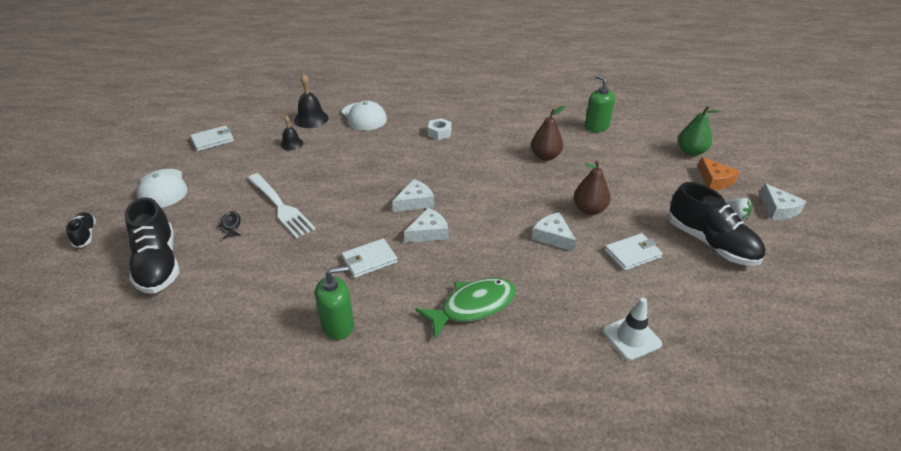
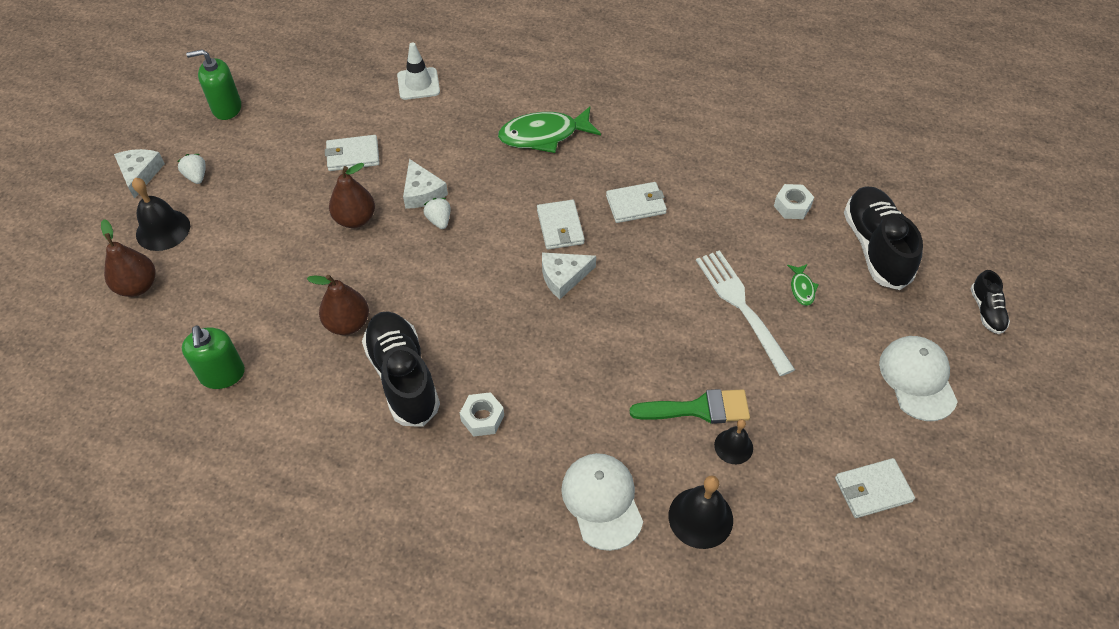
camera: 165 degrees left, 15 degrees up
(225, 285) = (792, 206): none -> white nut
(231, 225) = (802, 288): black fish -> green fish
(312, 155) = (699, 409): none -> green brush
(338, 325) = (675, 143): green soap dispenser -> green soap dispenser (227, 108)
(429, 232) = (560, 227): white cheese -> white wallet
(526, 220) = (439, 220): none -> white strawberry
(691, 152) = (137, 286): green pear -> brown pear
(711, 243) = (261, 150): black shoe -> black shoe (403, 377)
(715, 180) = (163, 230): orange cheese -> black bell

